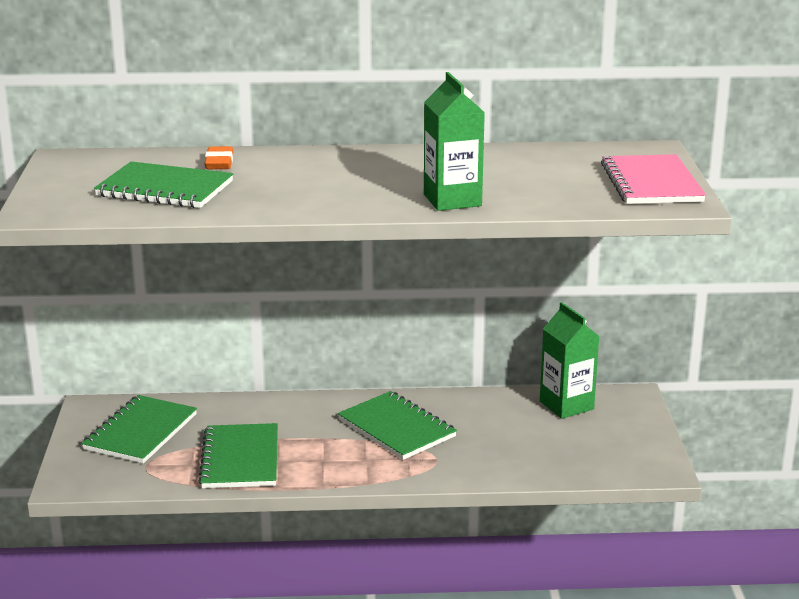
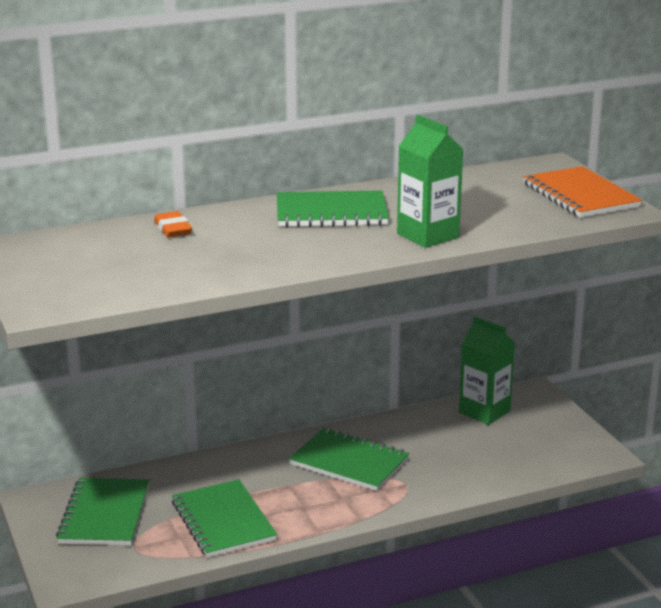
camera: 20 degrees left, 0 degrees up
(165, 189) = (146, 263): green notebook -> green notebook (331, 213)
(651, 183) = (580, 195): pink notebook -> orange notebook

